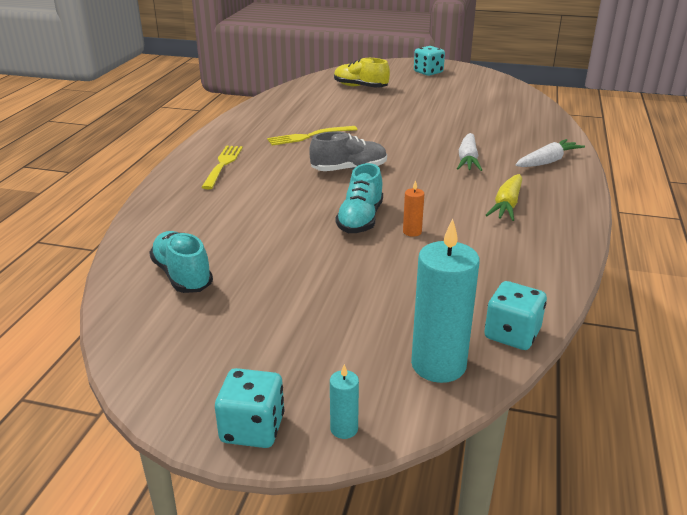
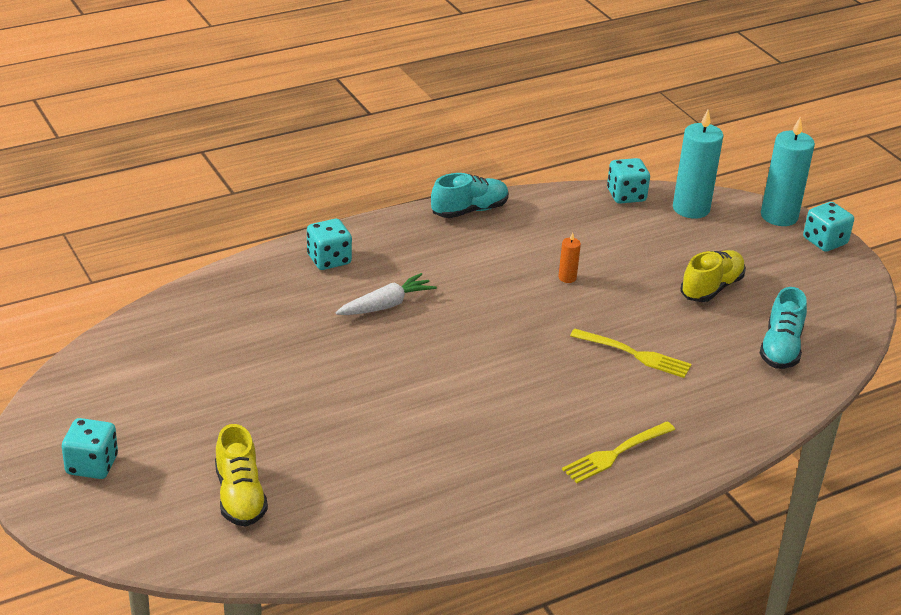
camera: 135 degrees left, 5 degrees up
(300, 291) = (711, 288): none -> yellow shoe
(309, 136) = (466, 439): yellow fork -> yellow fork (634, 354)
(344, 429) = (779, 216): turquoise candle -> turquoise candle, size x2.20
(349, 169) = (508, 365): grey shoe -> none
(360, 220) = (587, 310): turquoise shoe -> turquoise shoe (469, 210)
(506, 205) = (456, 251): yellow carrot -> none
(548, 161) = (329, 259): white carrot -> turquoise dice

